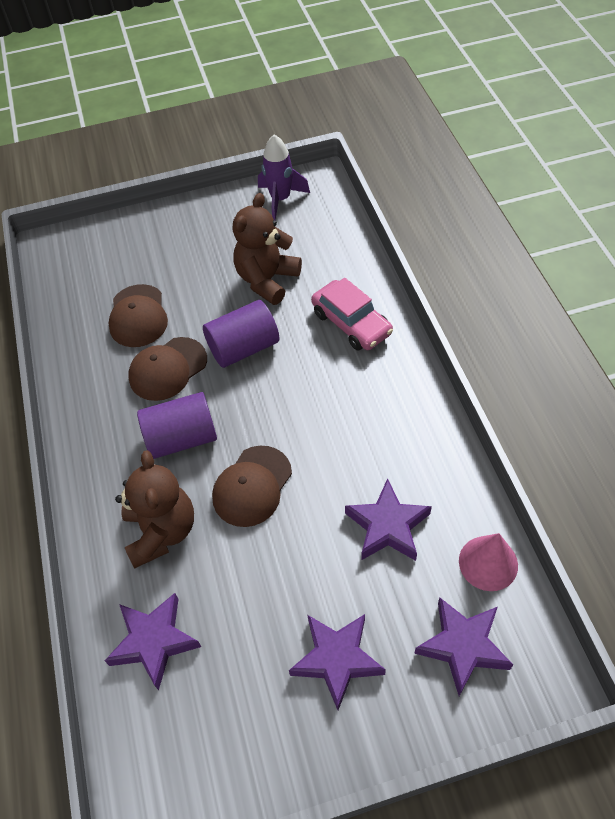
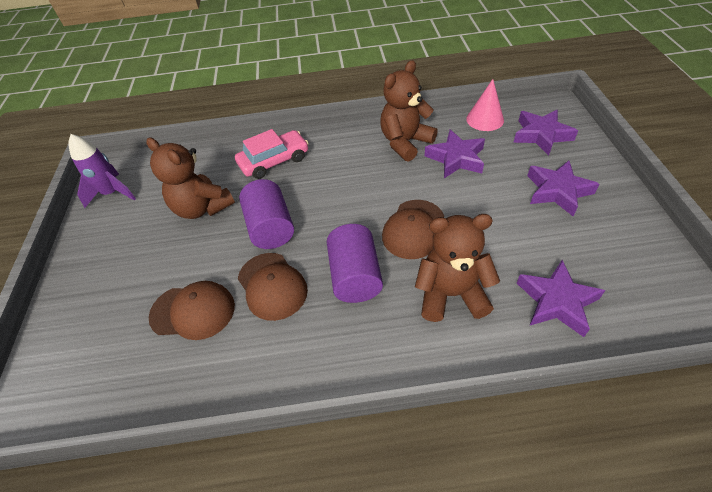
camera: 80 degrees left, 5 degrees down
(252, 486) = (413, 229): brown cap -> brown cap turned 75 degrees clockwise
(411, 460) = (405, 143): none -> brown teddy bear

